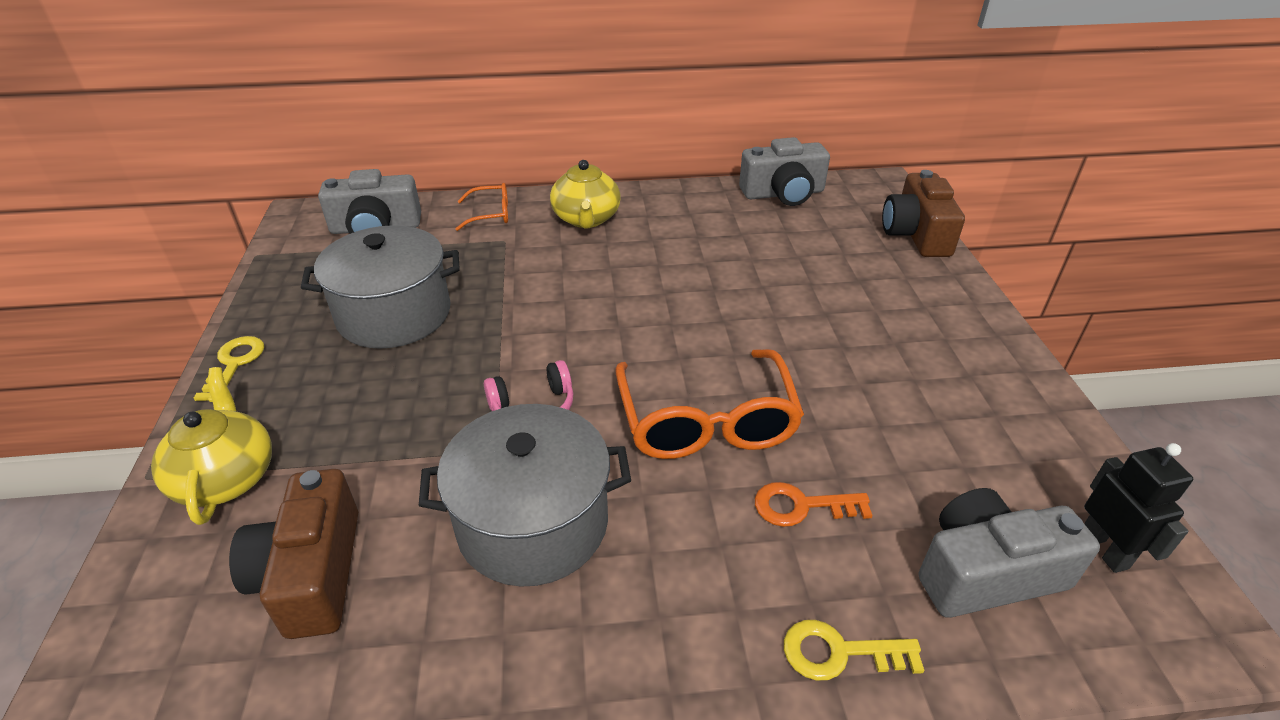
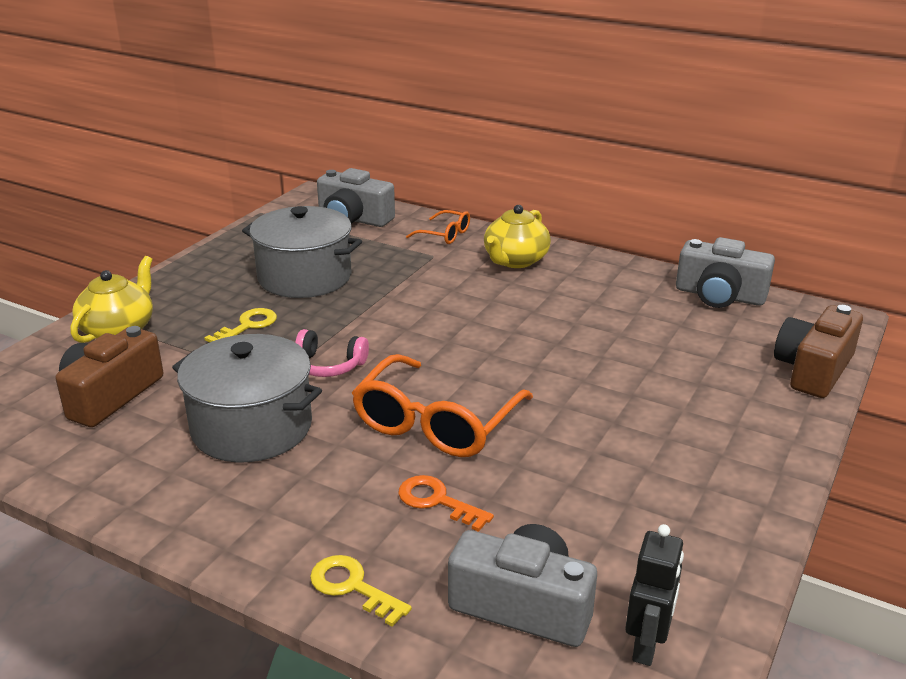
camera: 35 degrees right, 10 degrees down
(234, 364) = (183, 272): yellow key -> yellow key (247, 326)

